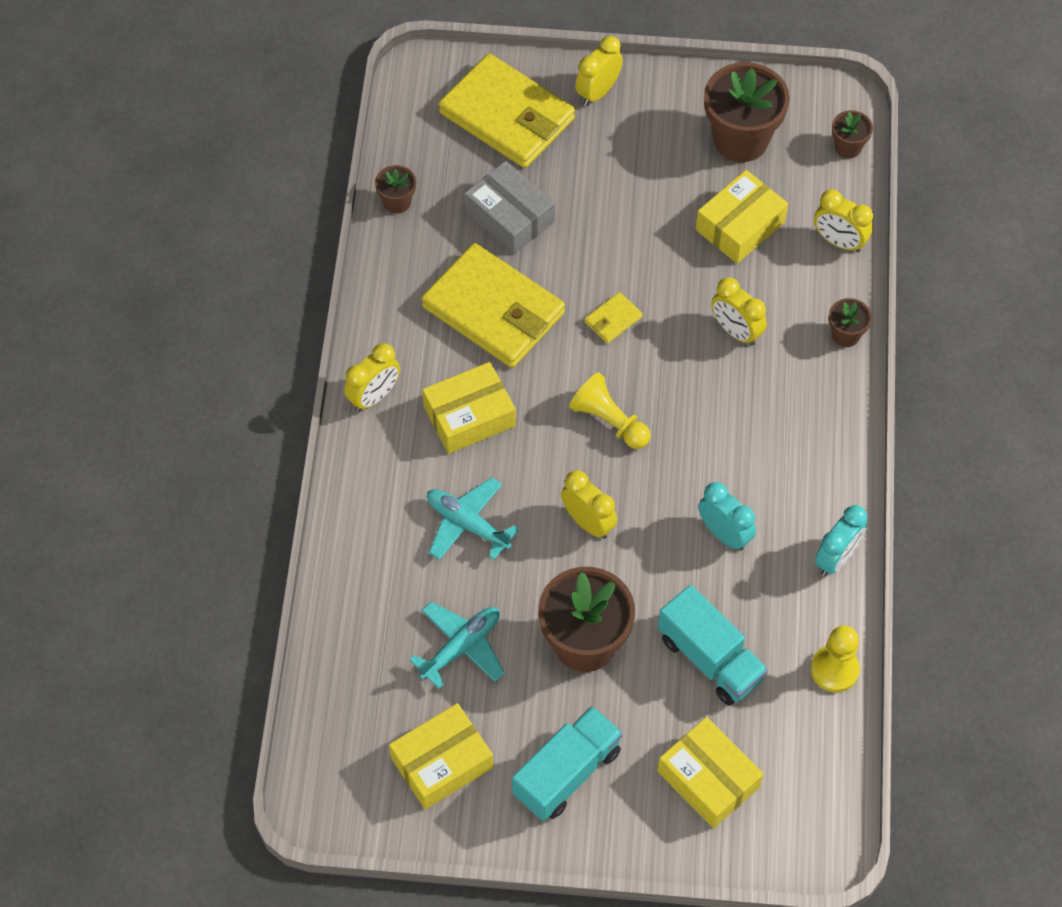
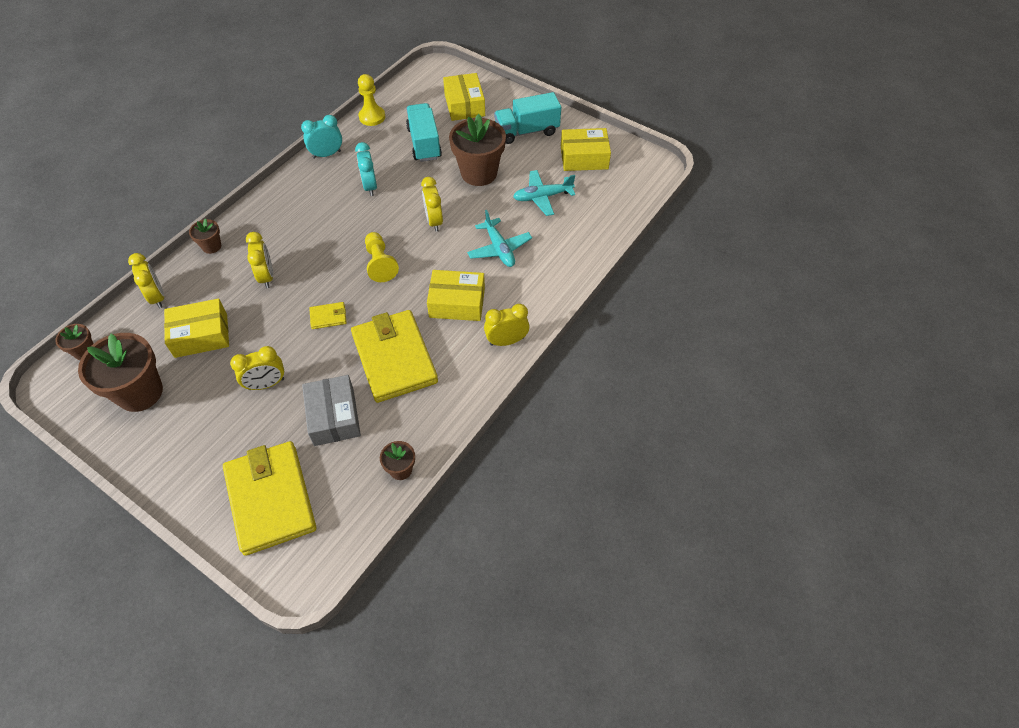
camera: 150 degrees left, 5 degrees down
(598, 92) = (192, 483): yellow clock -> yellow clock (266, 384)

